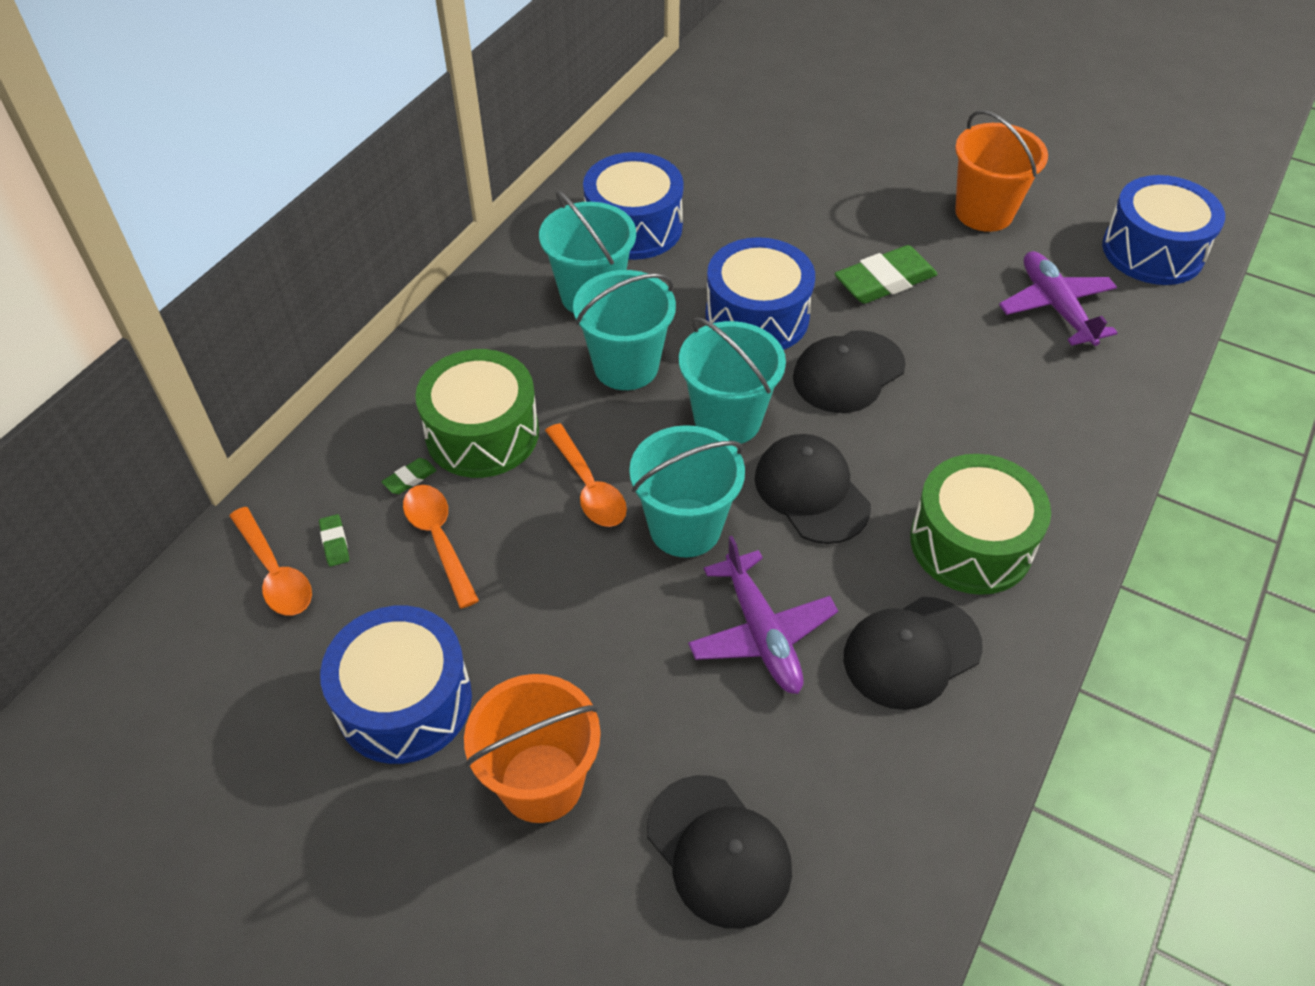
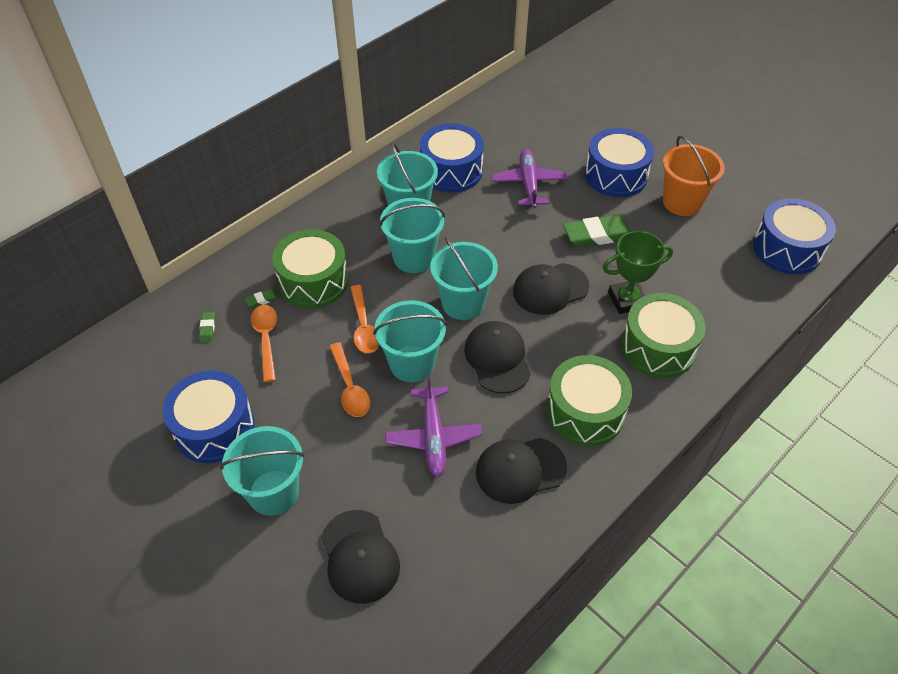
camera: 15 degrees right, 0 degrees up
(275, 572) = (169, 338): orange spoon -> orange spoon (350, 387)
(541, 782) = (273, 492): orange bucket -> turquoise bucket
(757, 316) = (506, 242): blue drum -> blue drum (616, 175)
(965, 366) = (627, 300): none -> green trophy
(1035, 425) = (658, 347): none -> green drum
(1056, 307) = (704, 274): purple plane -> purple plane (528, 184)

